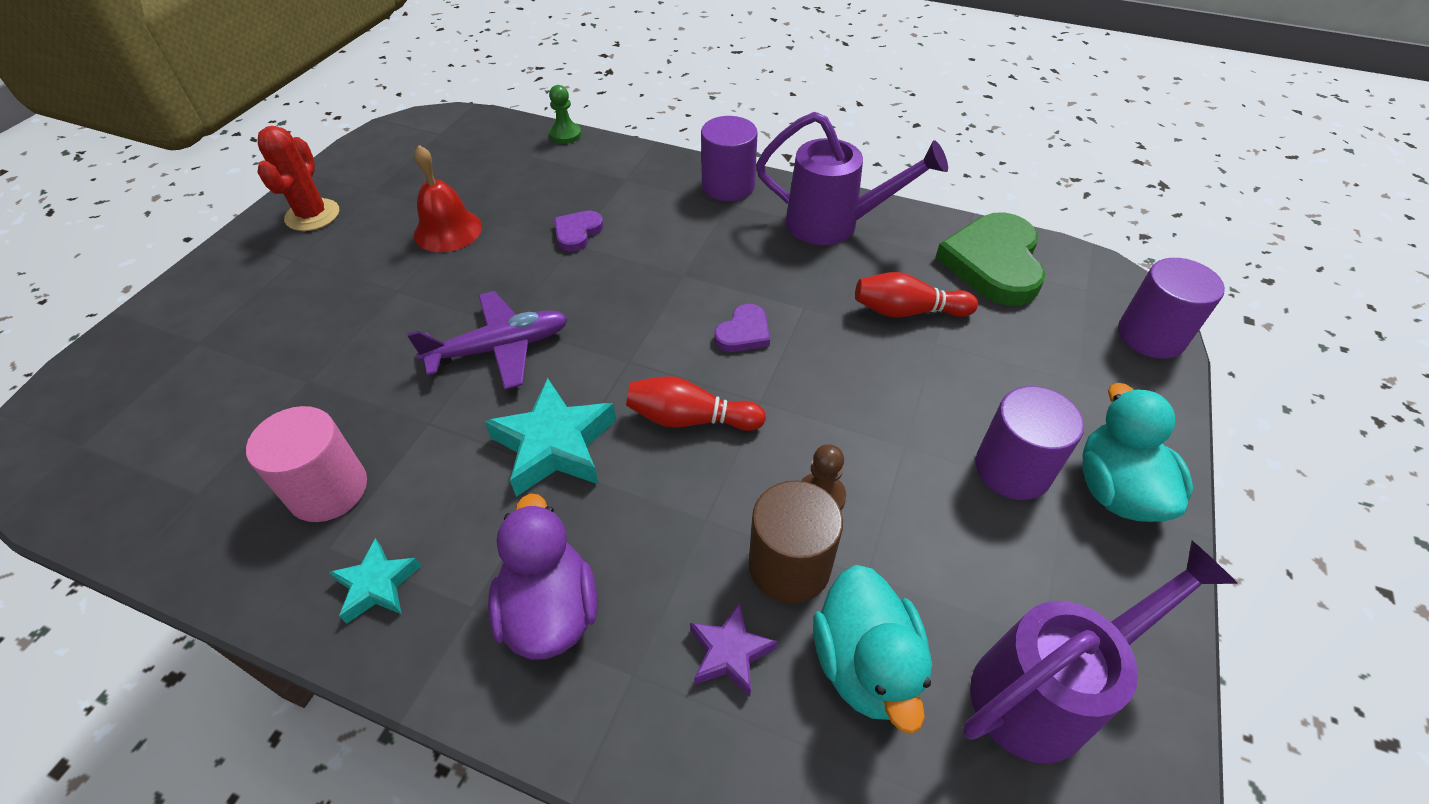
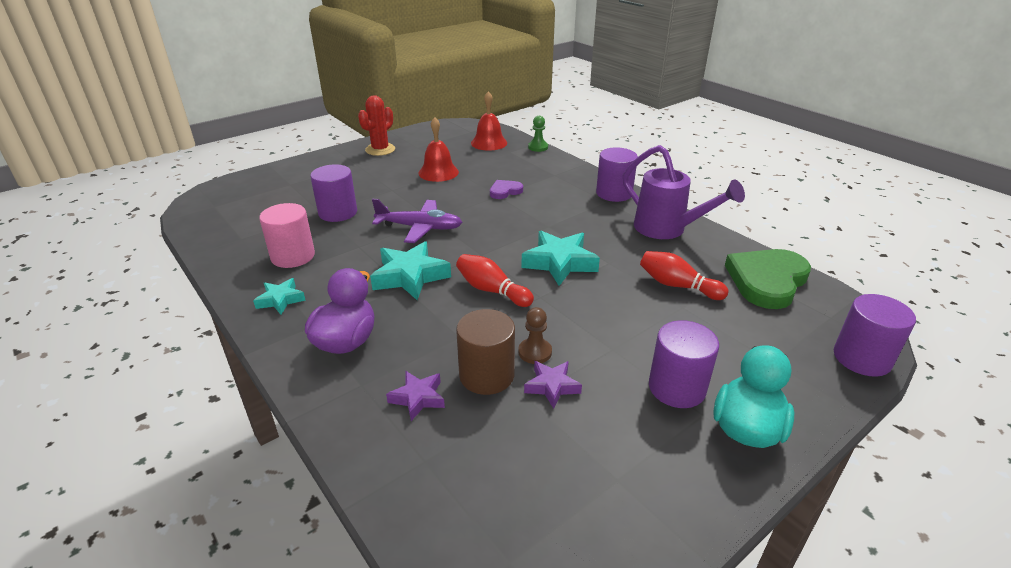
camera: 30 degrees right, 15 degrees down
(338, 370) = (338, 212): none -> purple cylinder
(485, 147) = (489, 143): none -> red bell
(744, 332) = (559, 263): purple heart -> turquoise star
(865, 664) = (488, 437): turquoise duck -> none
(880, 540) = (552, 386): none -> purple star
(1047, 689) = (593, 503): purple watering can -> none

